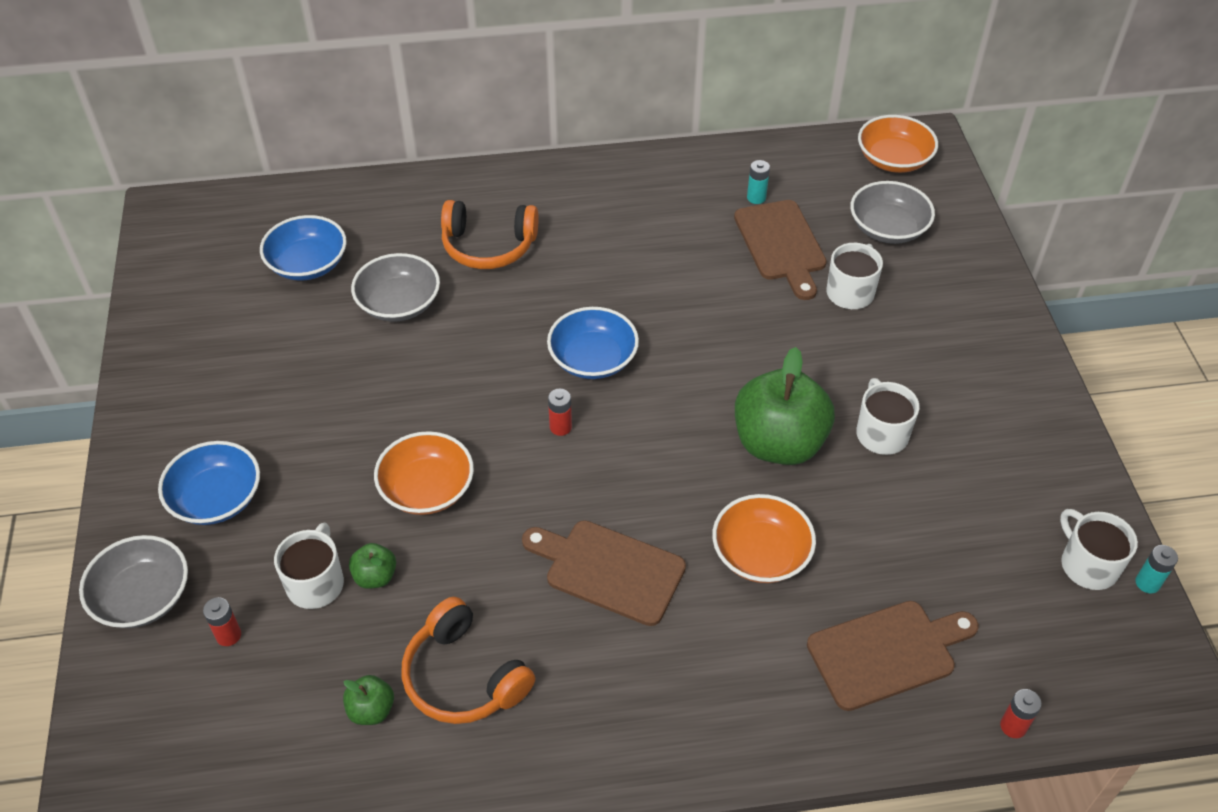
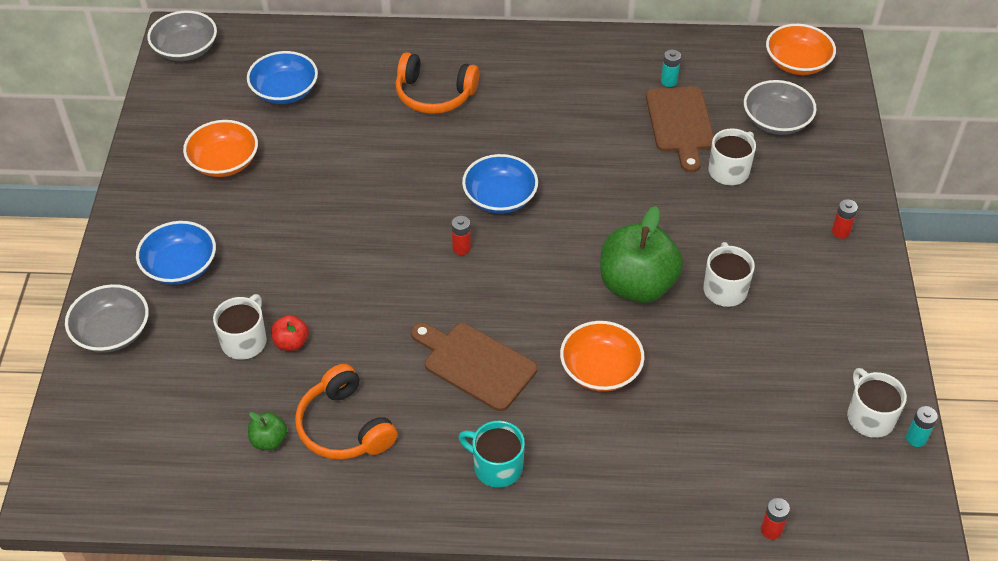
camera: 10 degrees right, 0 degrees up
(228, 635) = (171, 370): red battery -> red battery (840, 232)
(375, 576) = (291, 342): green apple -> red apple
(399, 303) = (352, 132): grey bowl -> grey bowl (186, 49)
(427, 488) = (345, 281): orange bowl -> orange bowl (224, 162)
(664, 698) = (496, 466): none -> turquoise mug
(887, 653) = (683, 459): brown cutting board -> none

